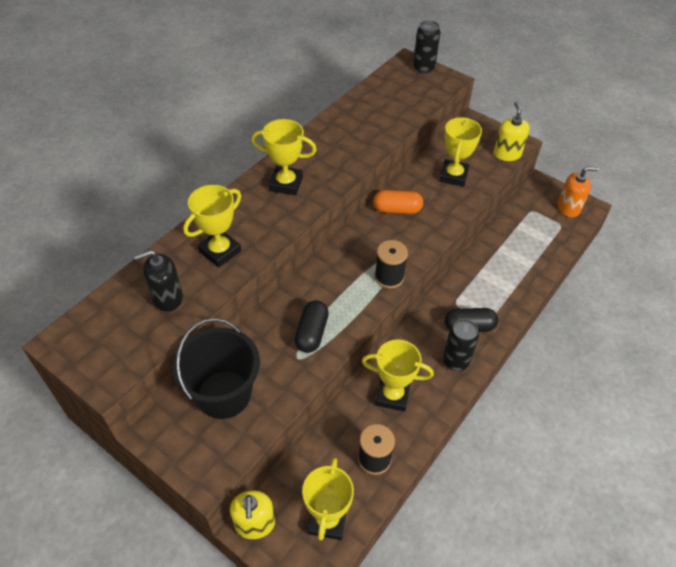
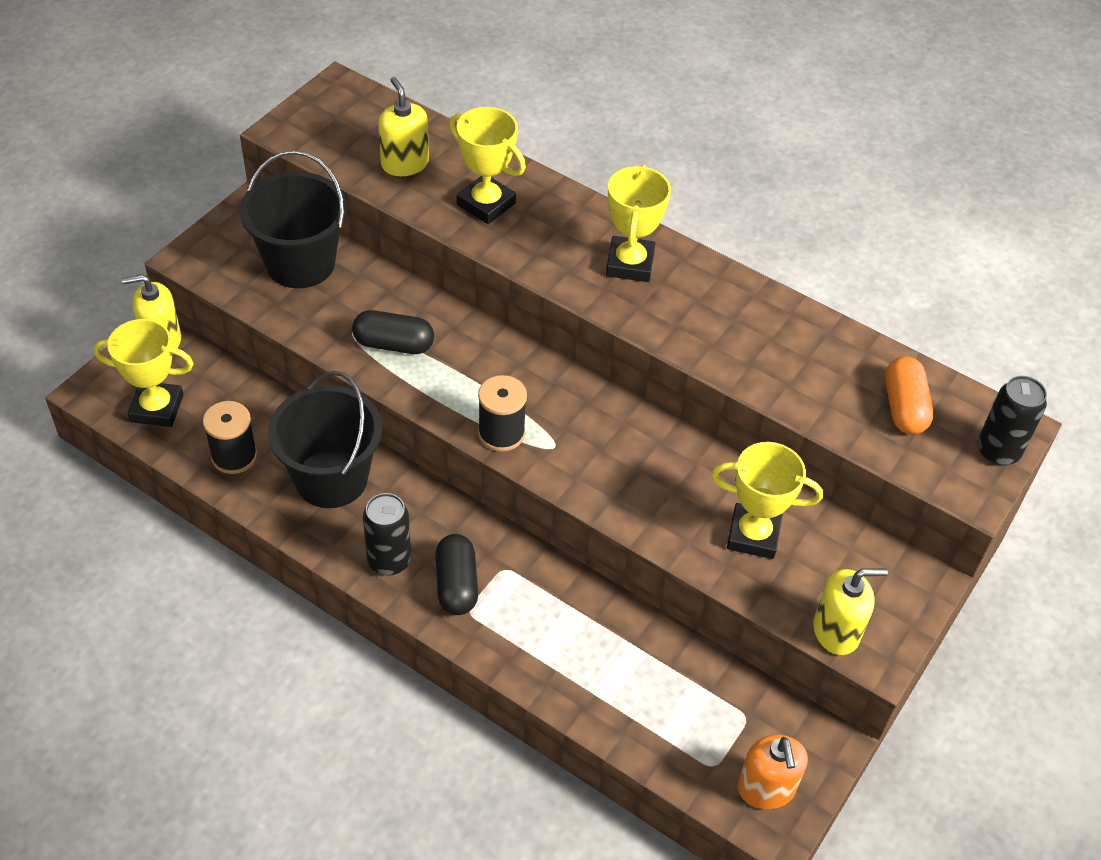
camera: 85 degrees right, 0 degrees up
(167, 297) = (404, 164): black soap dispenser -> yellow soap dispenser
(392, 395) = (331, 478): yellow trophy -> black bucket
(397, 209) = (652, 447): orange capsule -> orange capsule (904, 407)

